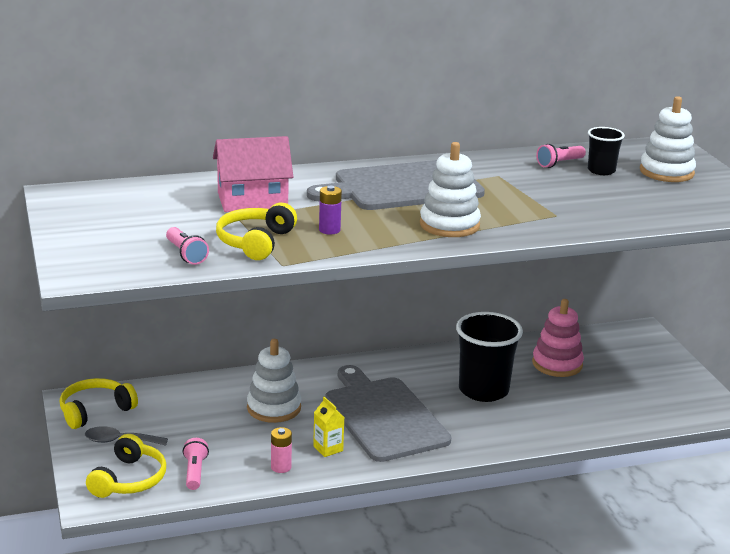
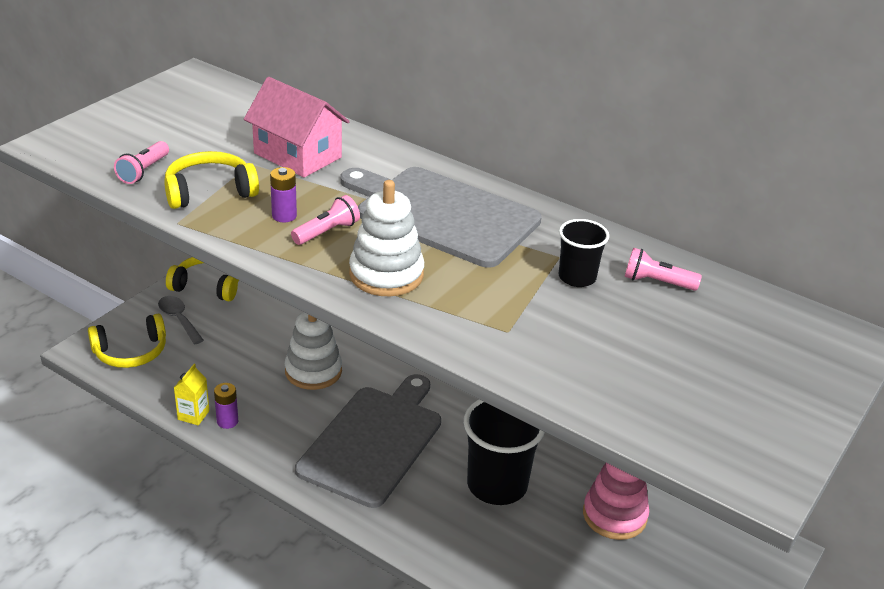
camera: 50 degrees right, 10 degrees up
(195, 472) = (173, 379): pink flashlight -> pink flashlight (327, 232)
(281, 467) = (227, 421): pink battery -> purple battery
(328, 448) = (284, 434): yellow carton -> yellow carton (193, 415)
(601, 170) = (684, 317): black cup -> black cup (577, 277)
(666, 172) = (760, 366): white stacking toy -> none

